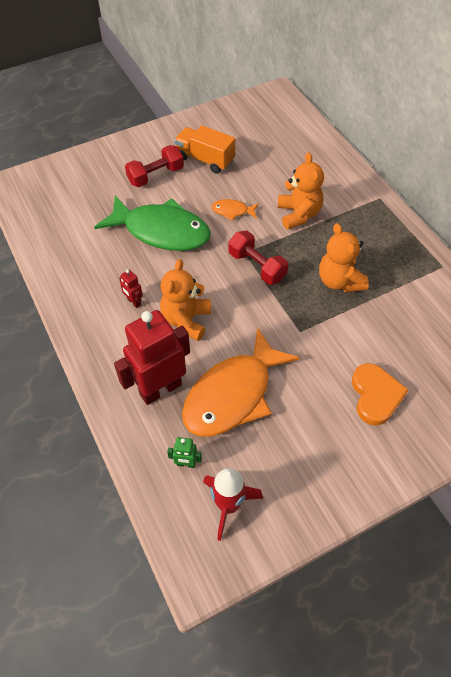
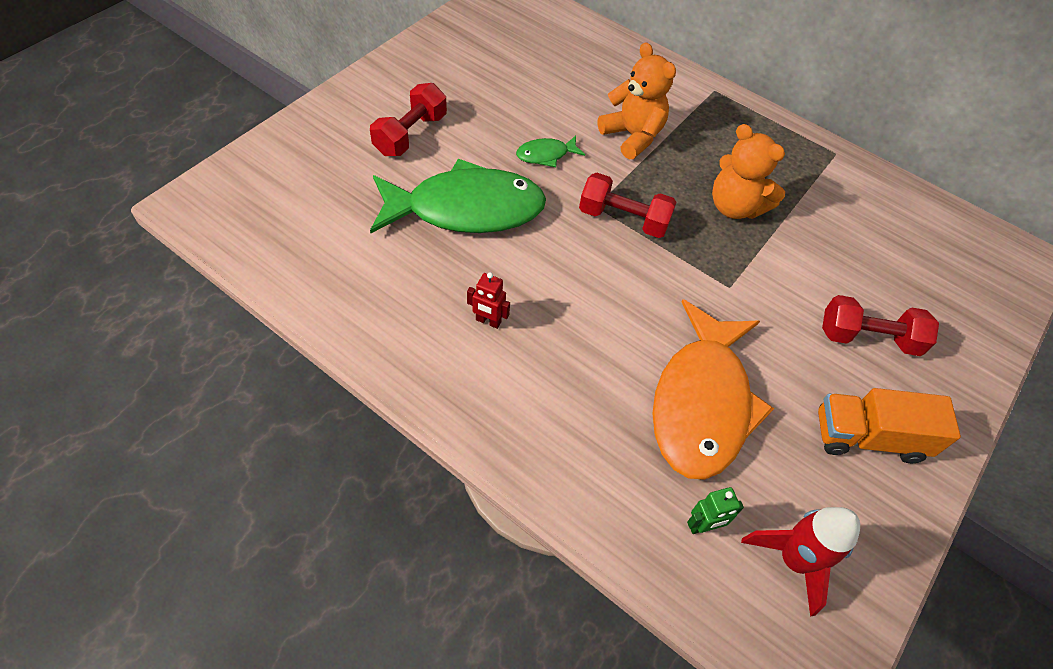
camera: 30 degrees left, 0 degrees up
(160, 389) = (602, 433): red robot -> none
(186, 320) = (577, 322): orange teddy bear -> none
(205, 159) = (466, 96): orange truck -> orange truck (868, 437)
(232, 211) = (546, 155): orange fish -> green fish
(375, 395) = (868, 338): orange heart -> red dumbbell

